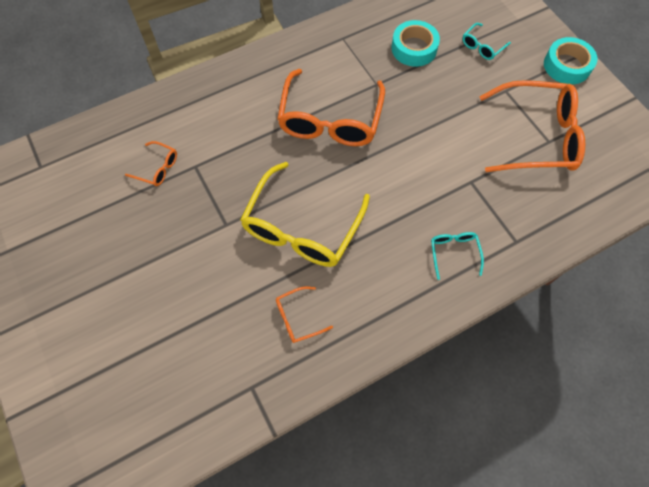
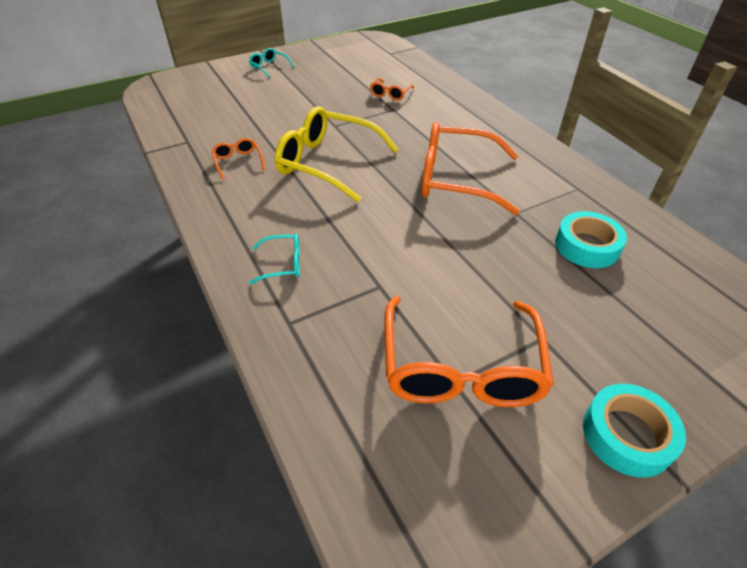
camera: 90 degrees right, 20 degrees down
(482, 46) = (622, 318): turquoise glasses -> turquoise glasses (269, 67)

